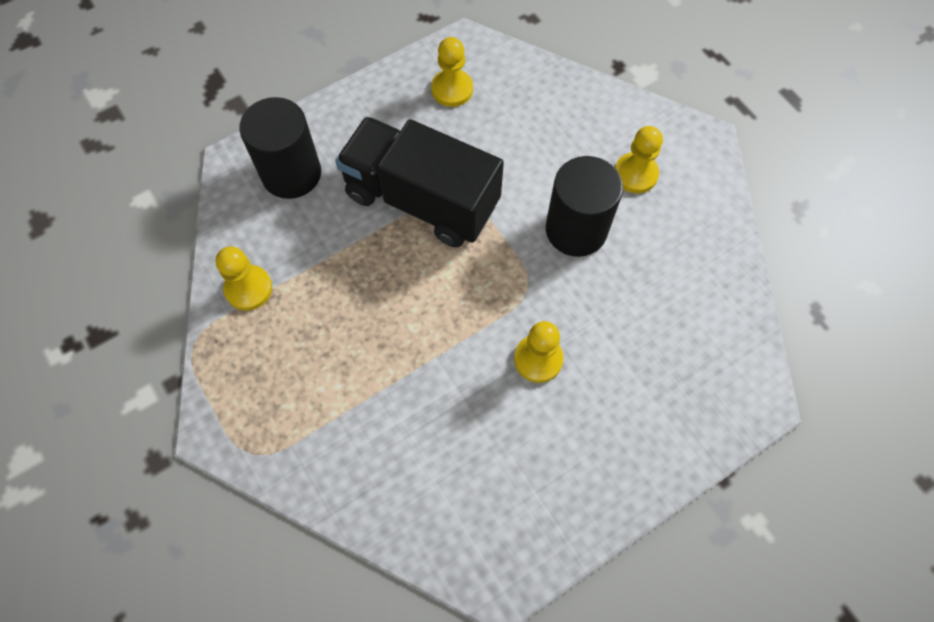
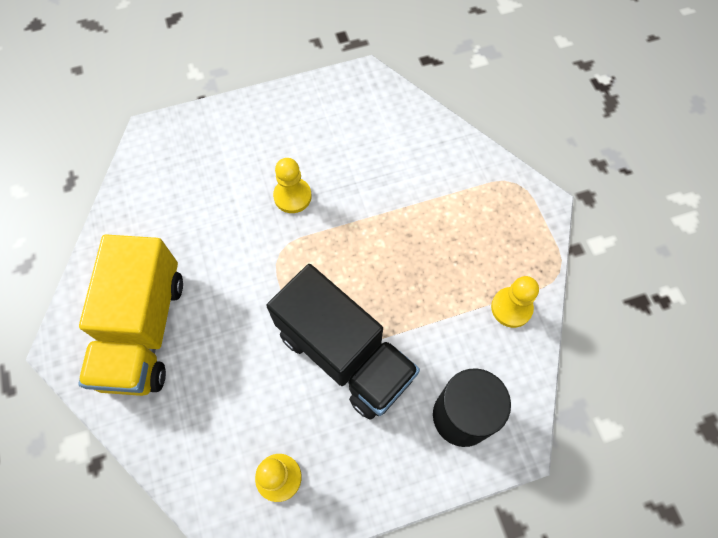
camera: 165 degrees left, 0 degrees up
(576, 229) = (220, 290): black cylinder -> none
(635, 174) = (143, 330): yellow pawn -> yellow truck

